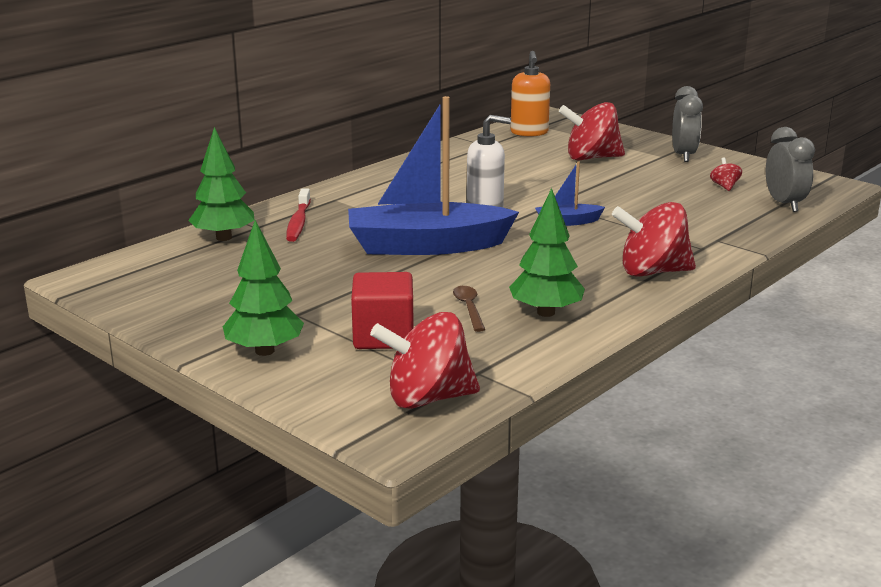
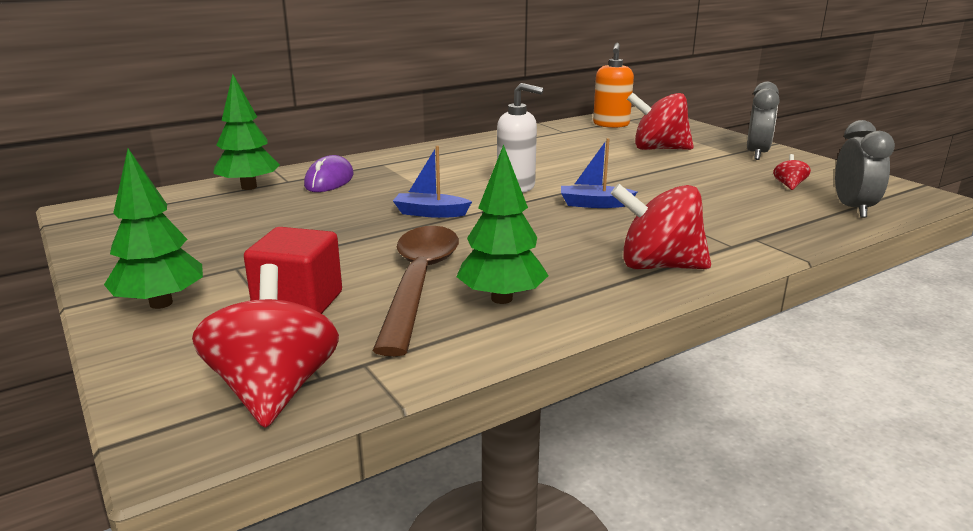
camera: 15 degrees right, 0 degrees up
(298, 222) = (329, 180): red toothbrush -> purple mouse
(426, 246) = (430, 213): blue boat -> blue boat, size x0.44
(427, 398) = (274, 390): red spinning top -> red spinning top turned 75 degrees clockwise
(469, 308) = (419, 283): brown spoon -> brown spoon, size x2.30

